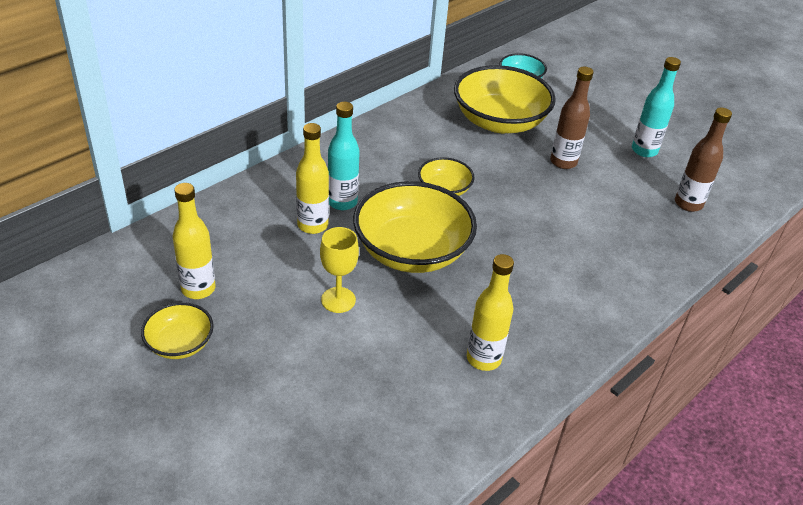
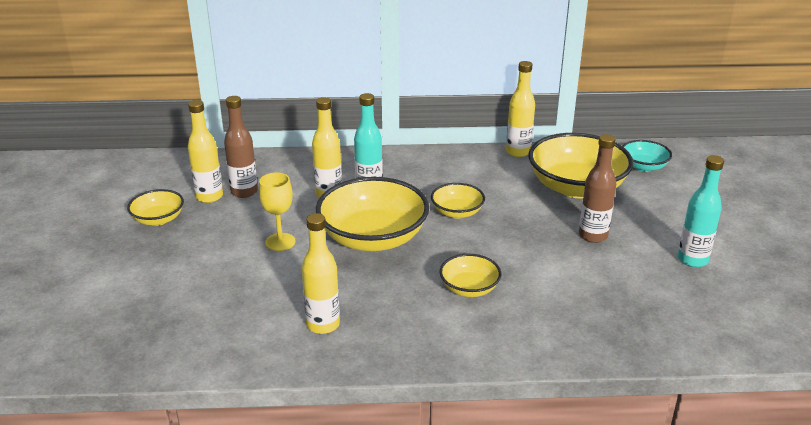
camera: 45 degrees right, 10 degrees down
(415, 105) = (518, 152): none -> yellow bottle
(542, 257) = (469, 288): none -> yellow bowl
(688, 204) = (675, 316): brown bottle -> brown bottle (244, 192)

